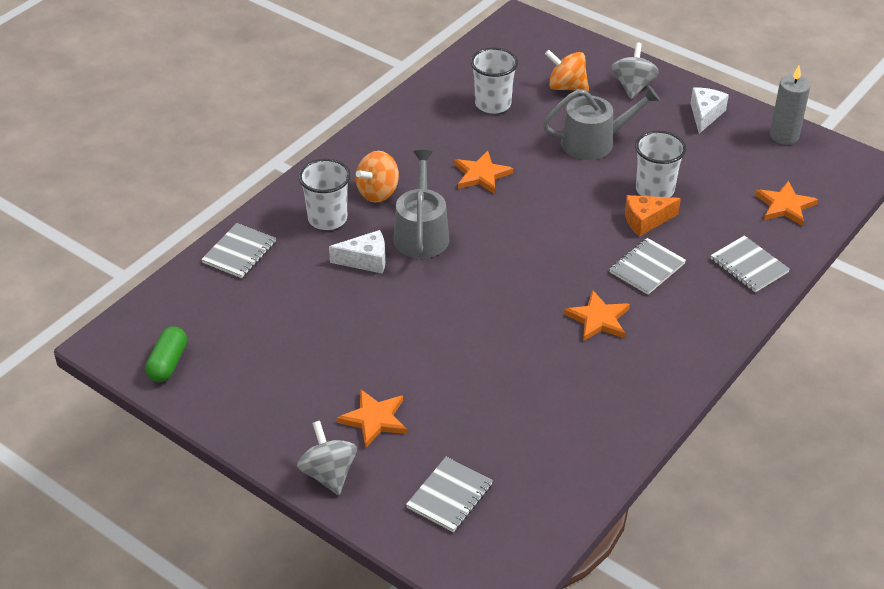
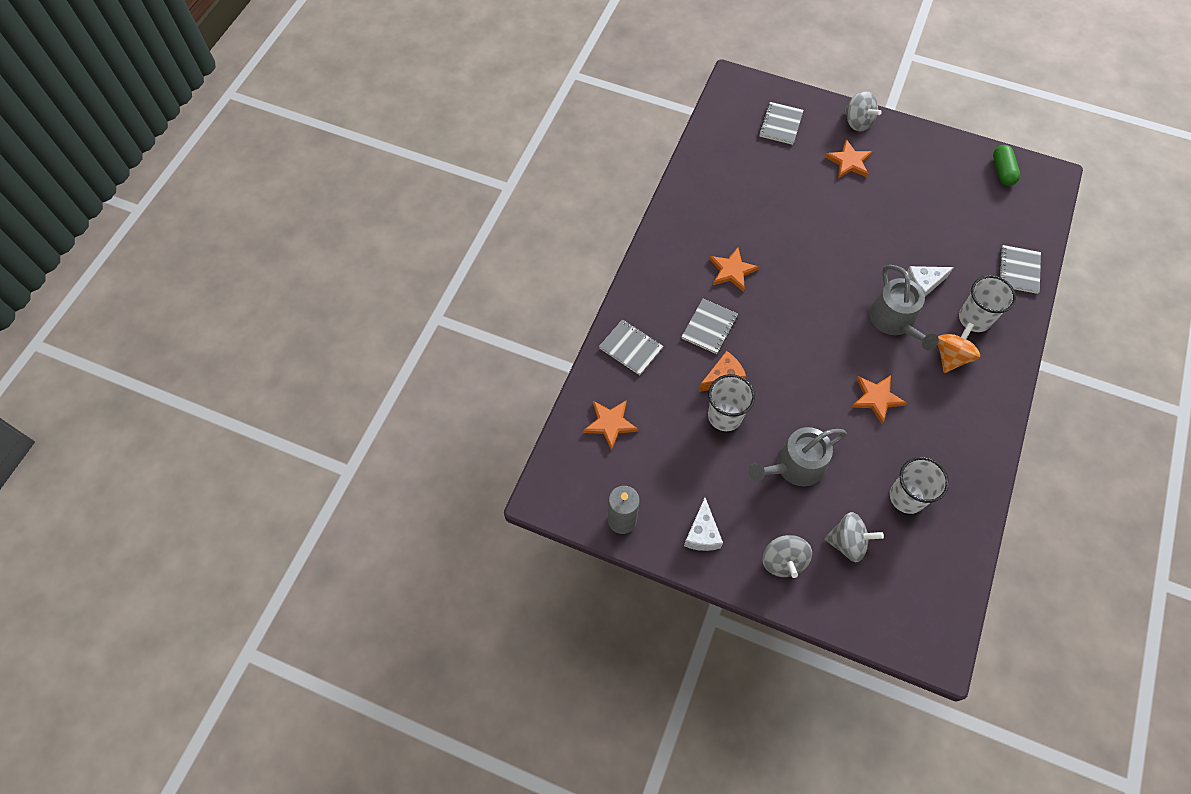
camera: 165 degrees right, 20 degrees up
(566, 87) = (847, 542): orange spinning top -> grey spinning top

